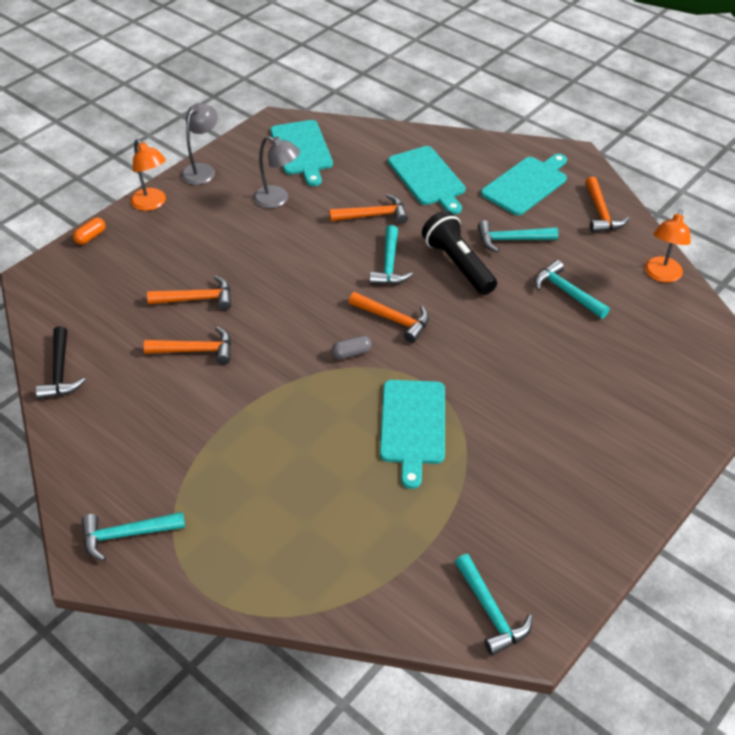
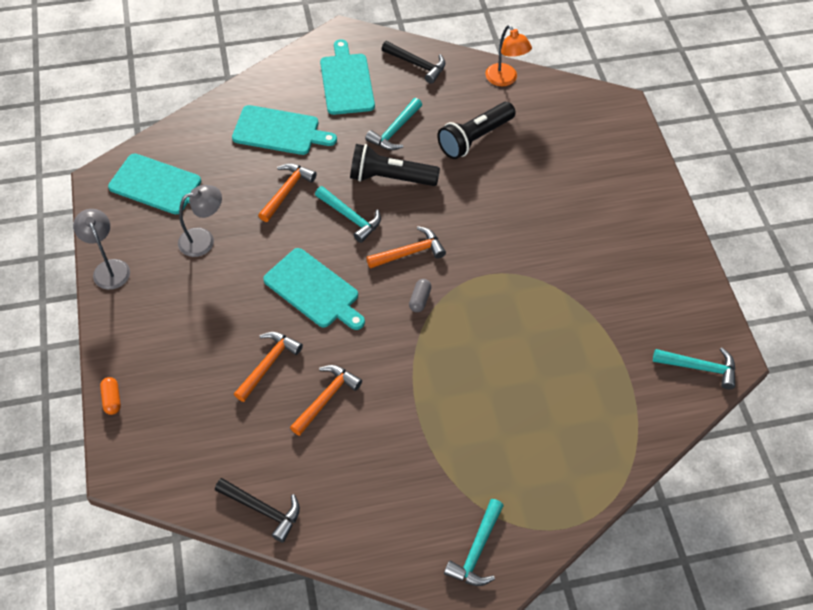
camera: 55 degrees left, 10 degrees up
(152, 204) = (116, 329): orange lamp -> none
(413, 426) = (519, 308): turquoise cutting board -> turquoise cutting board (314, 290)
(567, 292) = (474, 138): turquoise hammer -> black flashlight
(601, 213) = (417, 64): orange hammer -> black hammer

